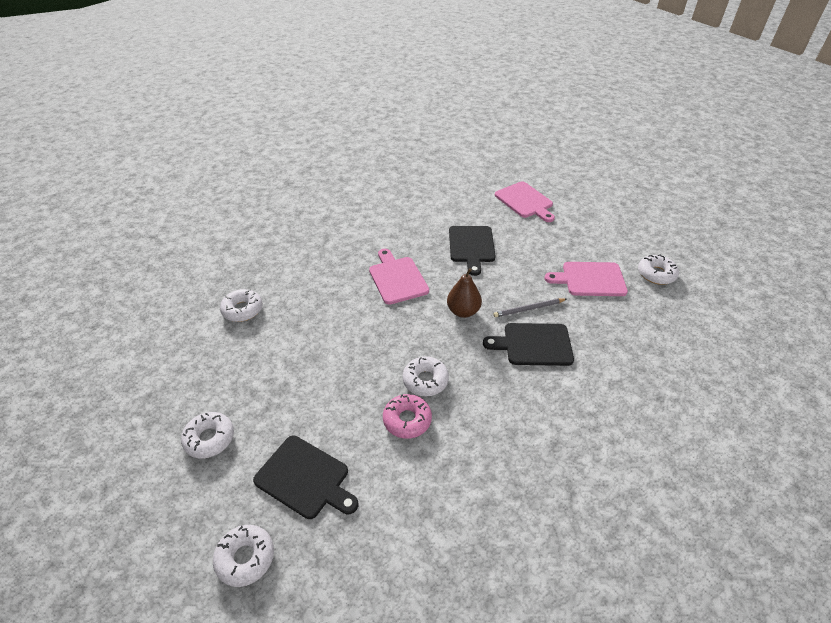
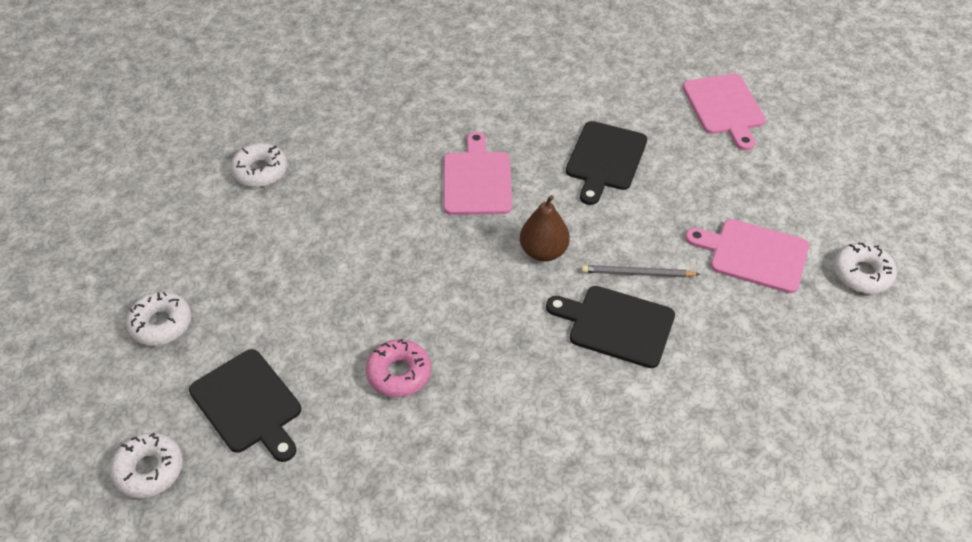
camera: 20 degrees right, 5 degrees up
(425, 380) = (446, 330): white donut -> none

